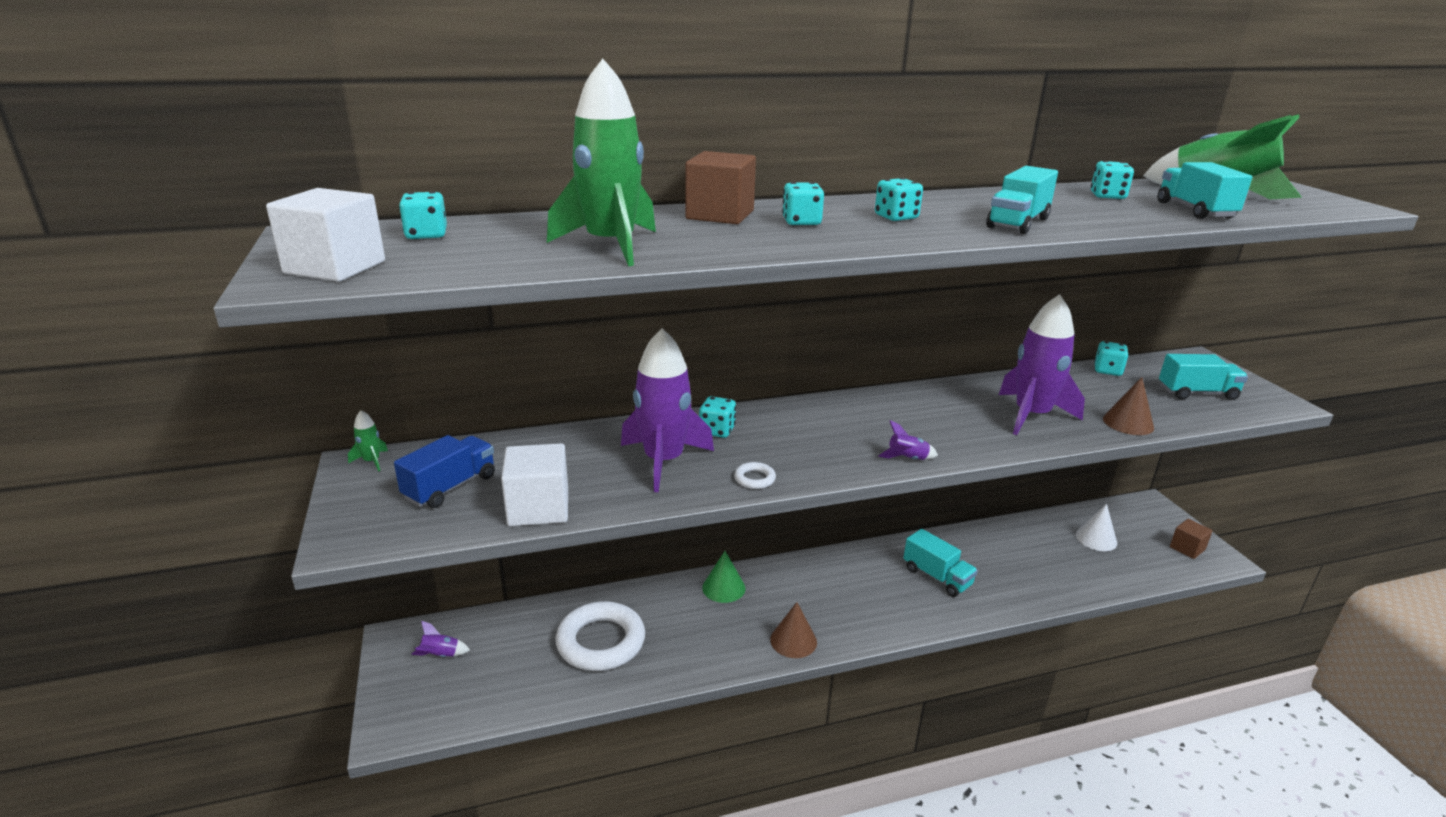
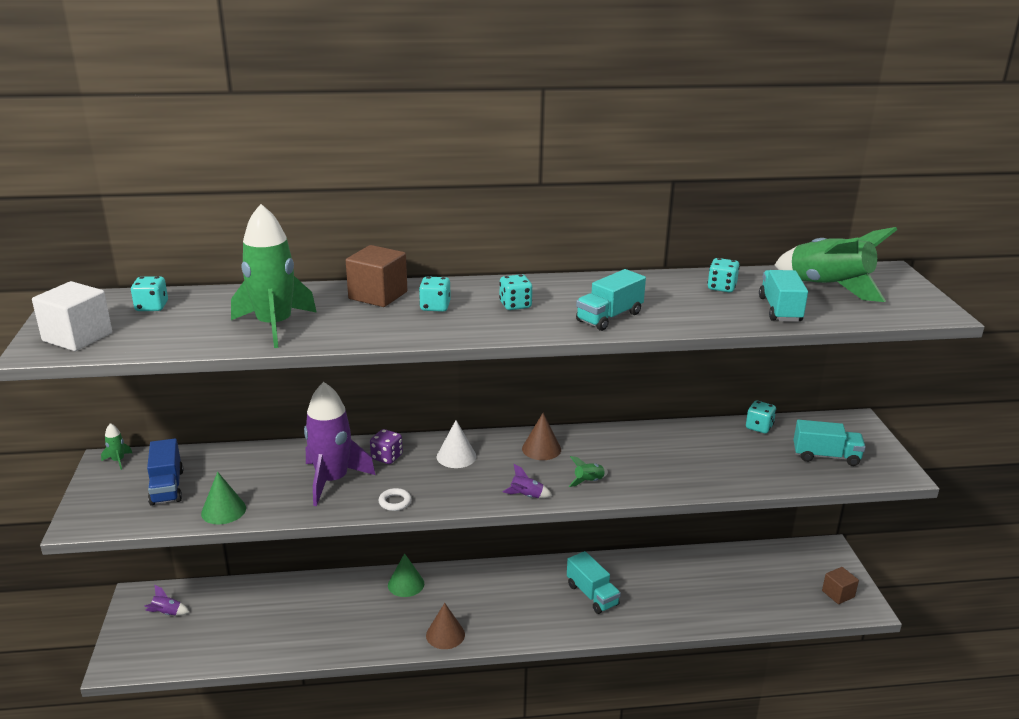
camera: 10 degrees right, 0 degrees up
(450, 487) = (167, 487): blue truck -> blue truck turned 120 degrees clockwise
(538, 508) = (223, 510): white cube -> green cone
(601, 642) = (291, 617): white ring -> none
(717, 431) = (387, 457): turquoise dice -> purple dice
(967, 438) = (588, 482): none -> green rocket
(1031, 415) = (658, 466): purple rocket -> none
(1096, 538) = (756, 576): white cone -> white cone (456, 456)
(1128, 423) = (739, 480): brown cone -> brown cone (541, 449)

